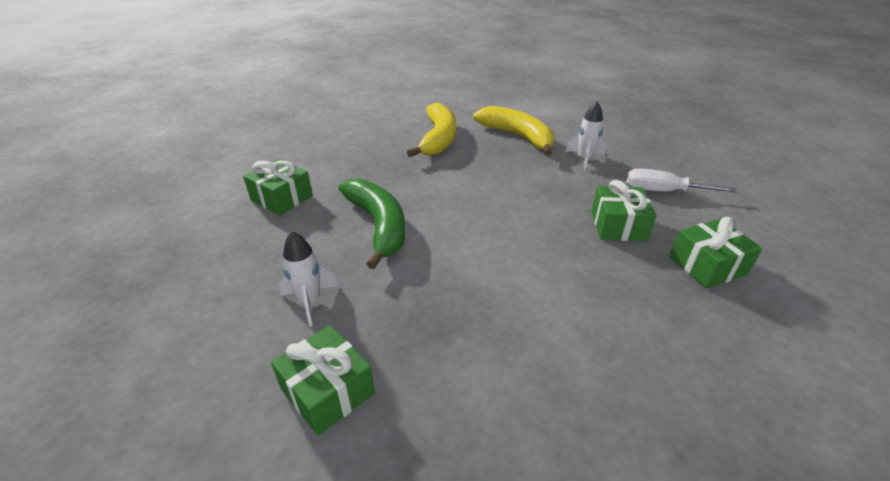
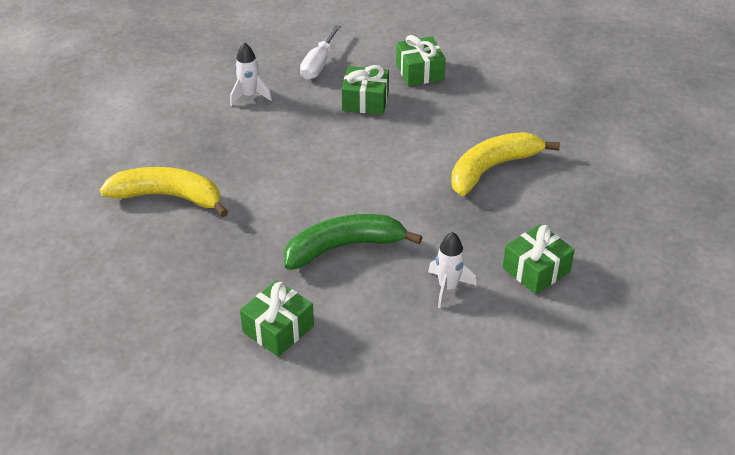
camera: 85 degrees left, 5 degrees up
(517, 136) = (184, 133): yellow banana -> yellow banana (492, 168)

